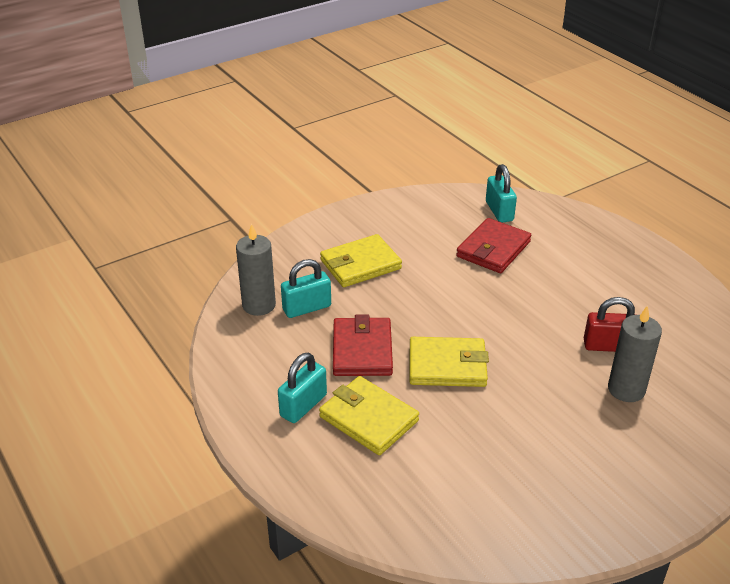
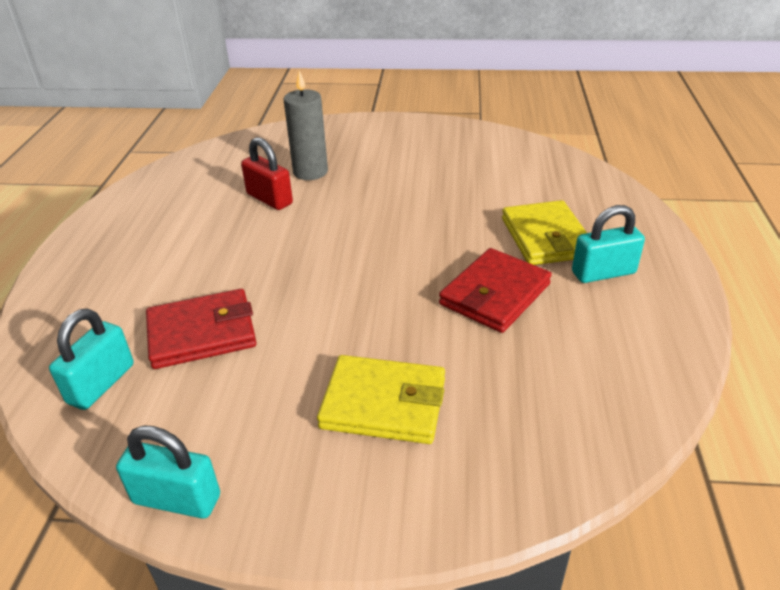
camera: 140 degrees left, 0 degrees up
(259, 305) = (582, 414): grey candle -> none
(306, 308) = (517, 376): turquoise padlock -> turquoise padlock (176, 499)
(447, 366) = (425, 244): yellow wallet -> none

